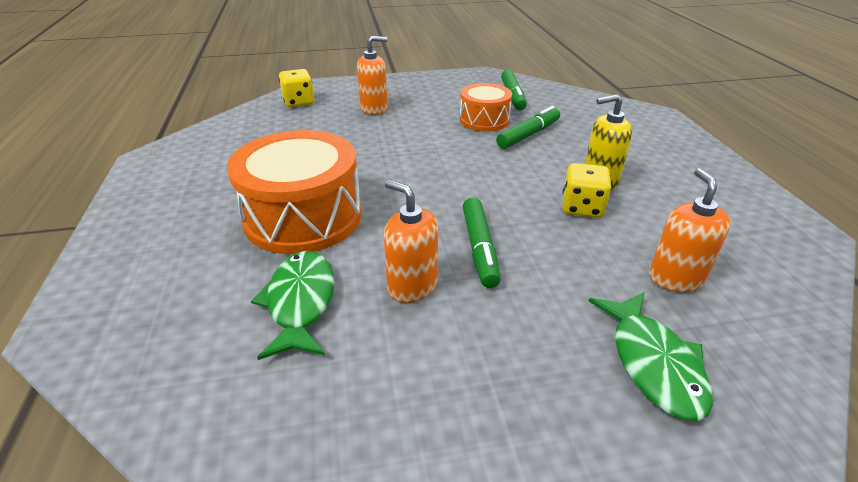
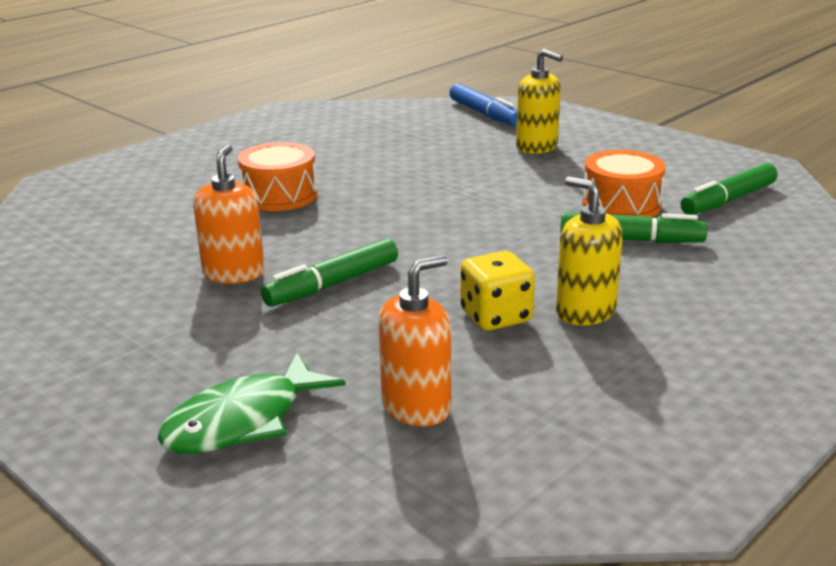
camera: 55 degrees right, 10 degrees down
(299, 102) = (484, 114): yellow dice -> blue marker
(300, 302) = (162, 239): green fish -> none
(303, 217) = (279, 195): orange drum -> orange drum, size x0.58
(374, 108) = (537, 147): orange soap dispenser -> yellow soap dispenser

